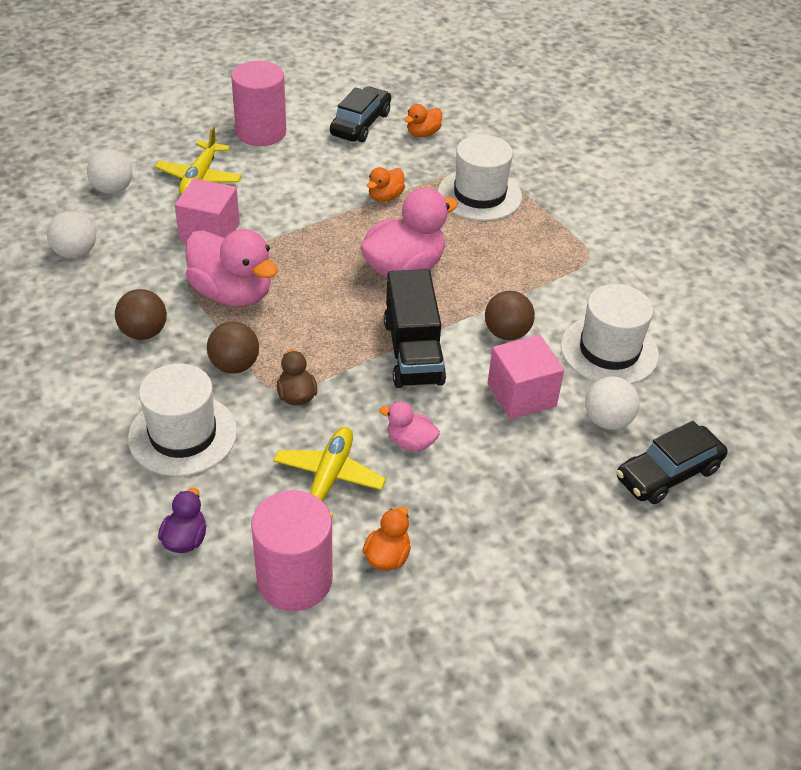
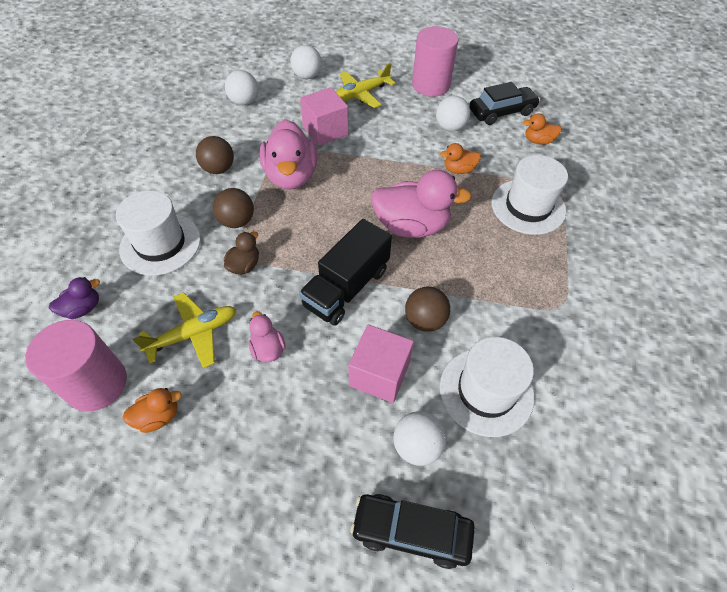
camera: 45 degrees right, 10 degrees up
(330, 163) = (450, 127): none -> white ball

